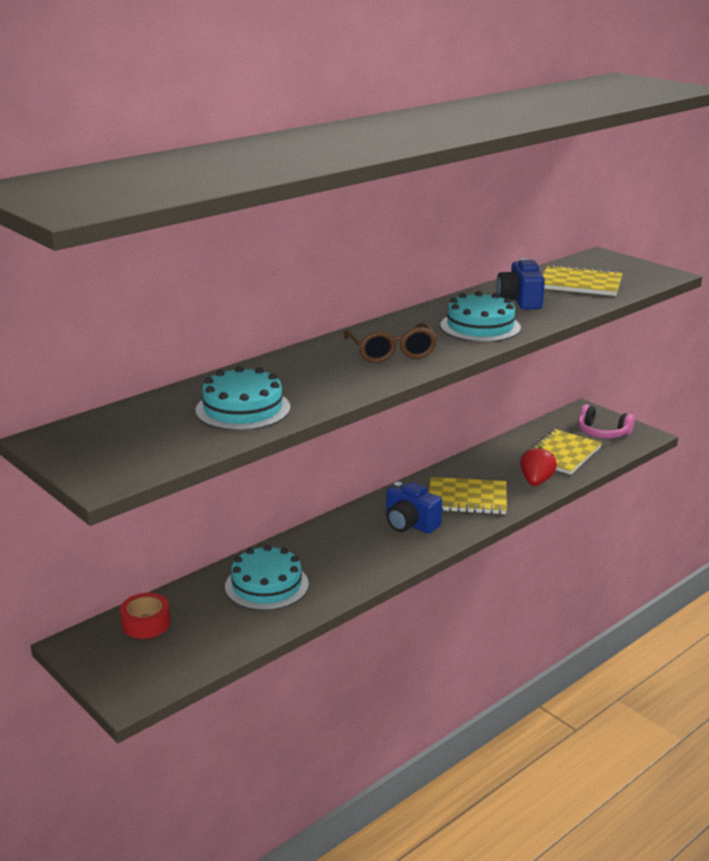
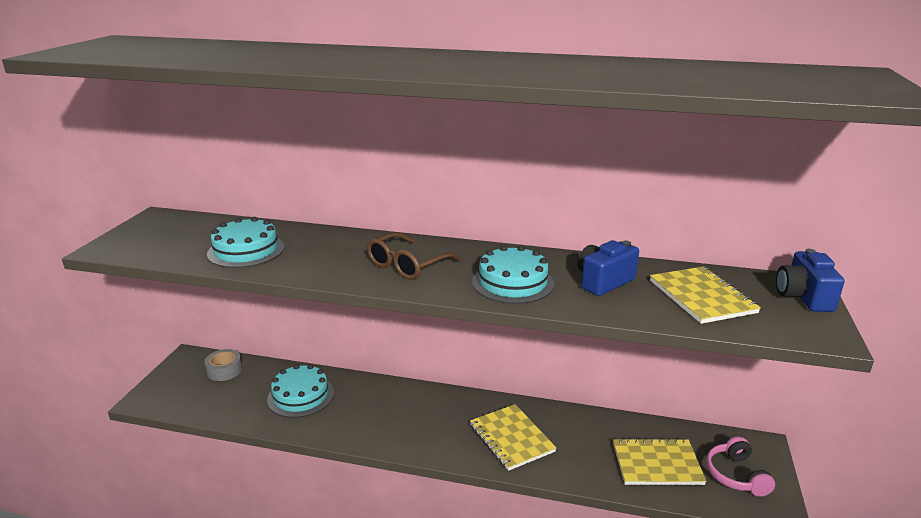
camera: 55 degrees right, 0 degrees up
(146, 623) = (224, 370): red tape -> grey tape
(410, 524) = (440, 425): blue camera -> blue camera (803, 297)
(536, 481) = (586, 467): red strawberry -> none

